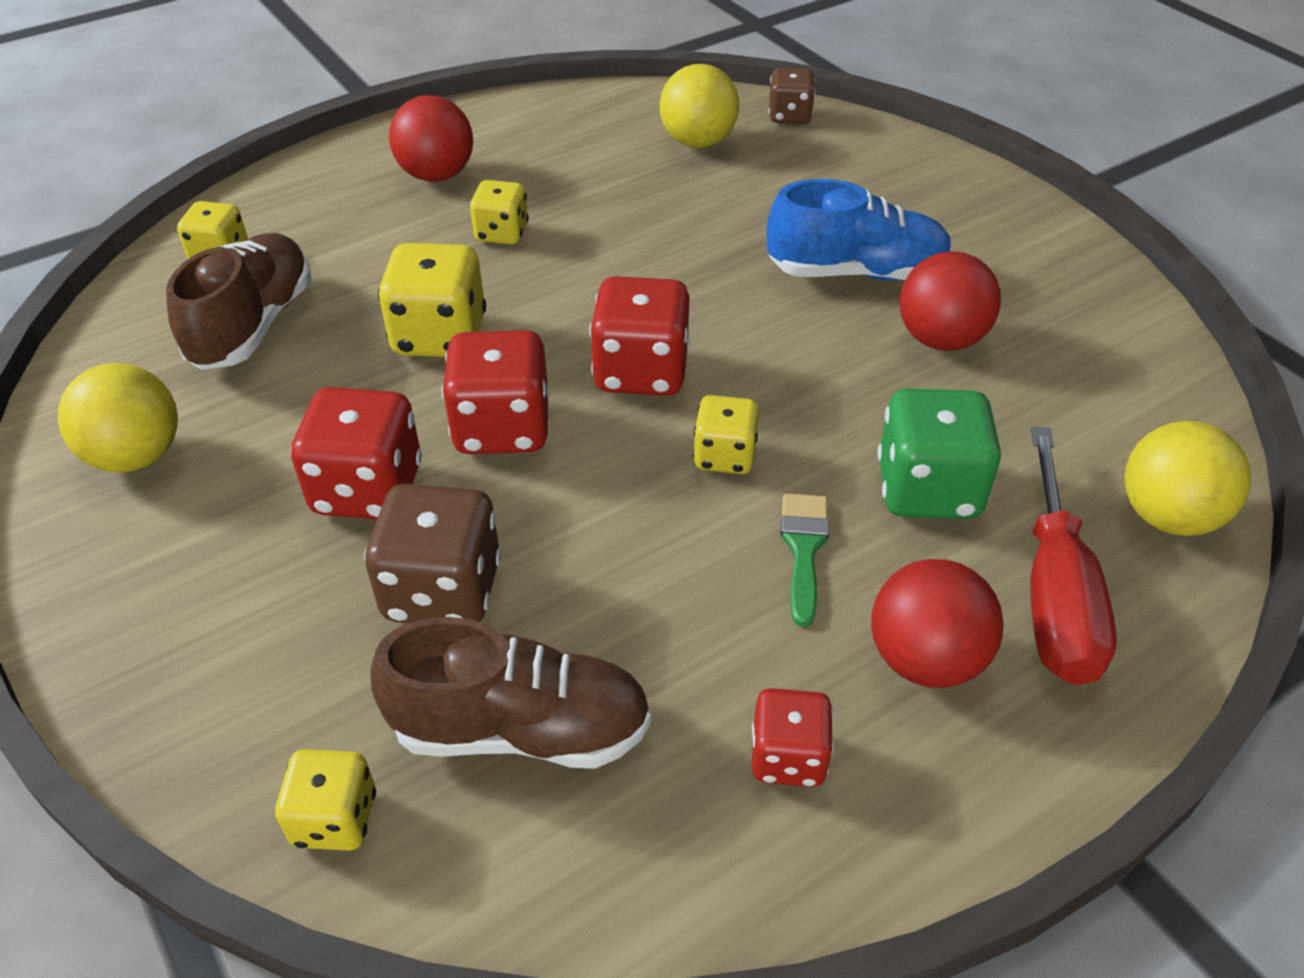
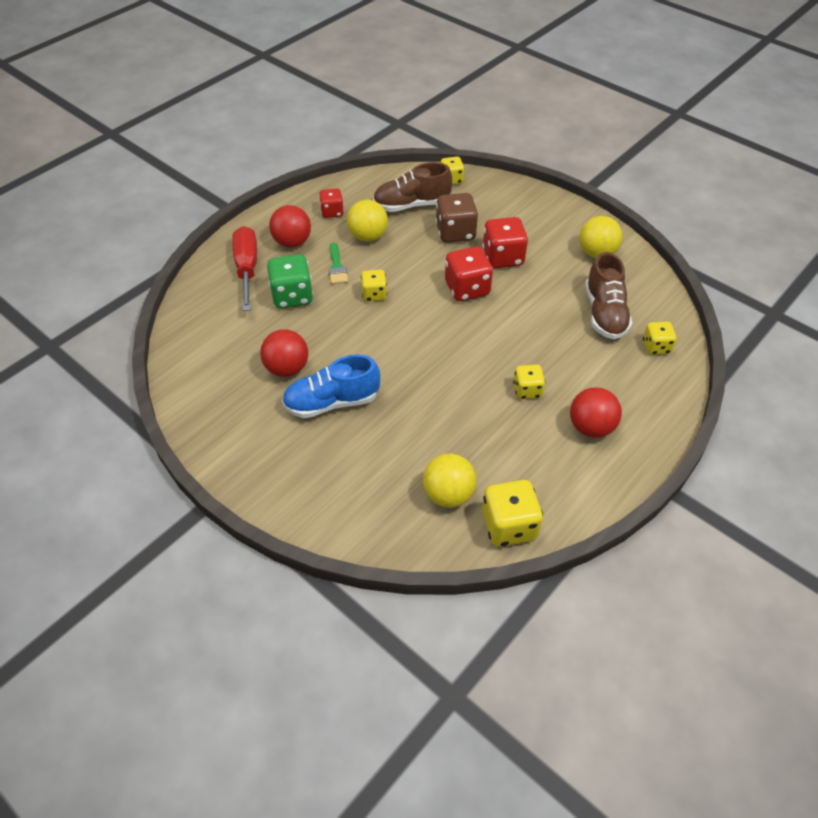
camera: 165 degrees right, 5 degrees up
(439, 336) = (519, 324): yellow dice -> yellow dice (509, 526)
(641, 372) = (421, 324): red dice -> none
(789, 116) = (394, 538): brown dice -> none
(1167, 516) = (199, 303): yellow ball -> yellow ball (368, 236)

